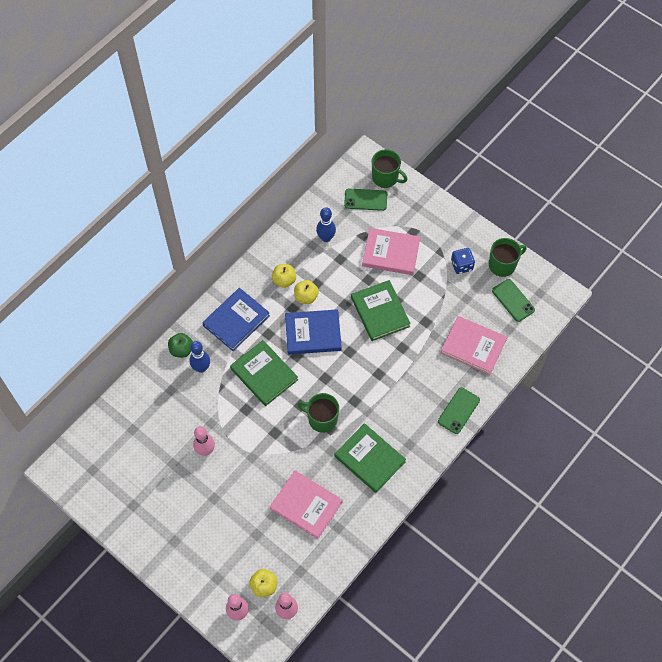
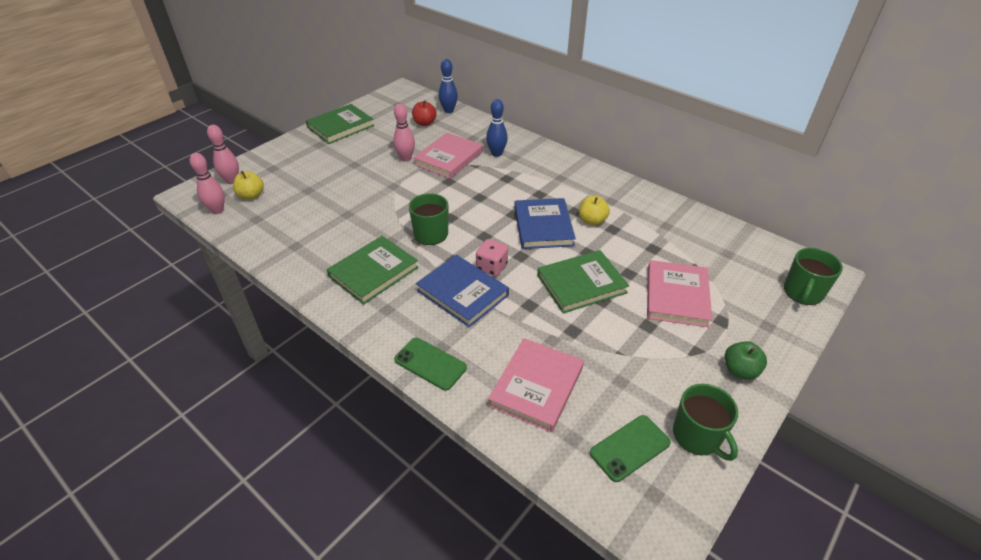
camera: 90 degrees right, 20 degrees down
(138, 438) = (424, 123): none -> red apple
(181, 350) = (516, 142): green apple -> green apple (740, 370)
(236, 321) = (553, 173): blue book -> blue book (462, 293)
(264, 374) = (489, 192): green book -> green book (340, 126)
(284, 280) = (611, 204): yellow apple -> none
(306, 505) = (329, 222): pink book -> pink book (448, 158)
(326, 238) = (680, 236): blue bowling pin -> blue bowling pin (448, 110)
(362, 372) = (492, 267): none -> pink dice
(365, 200) = (755, 272): green phone -> none
(461, 265) = (679, 377): blue dice -> none

